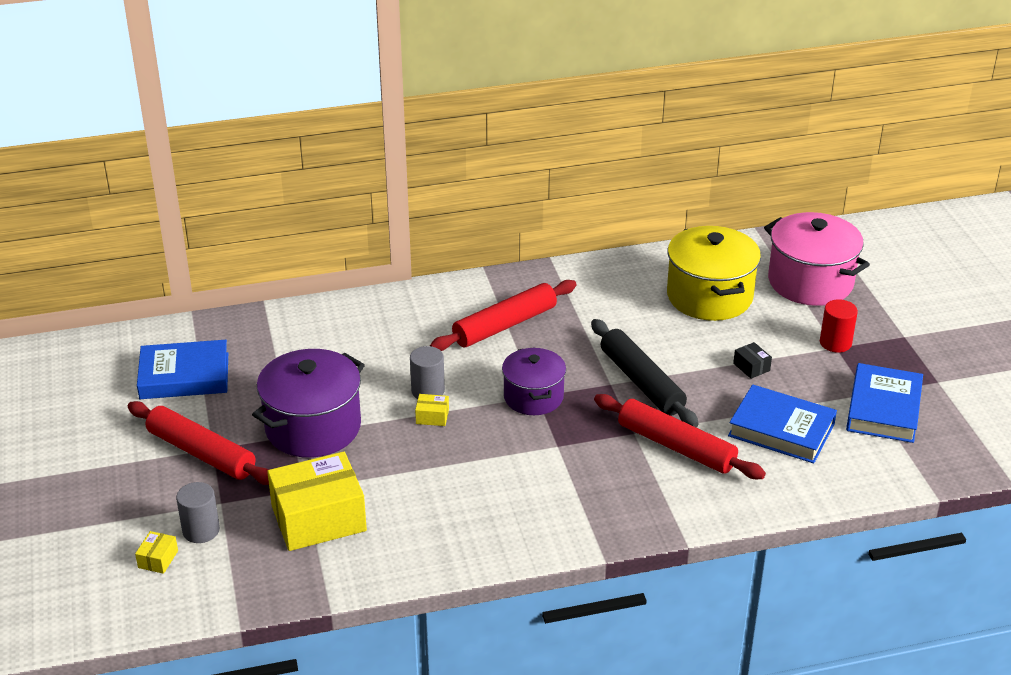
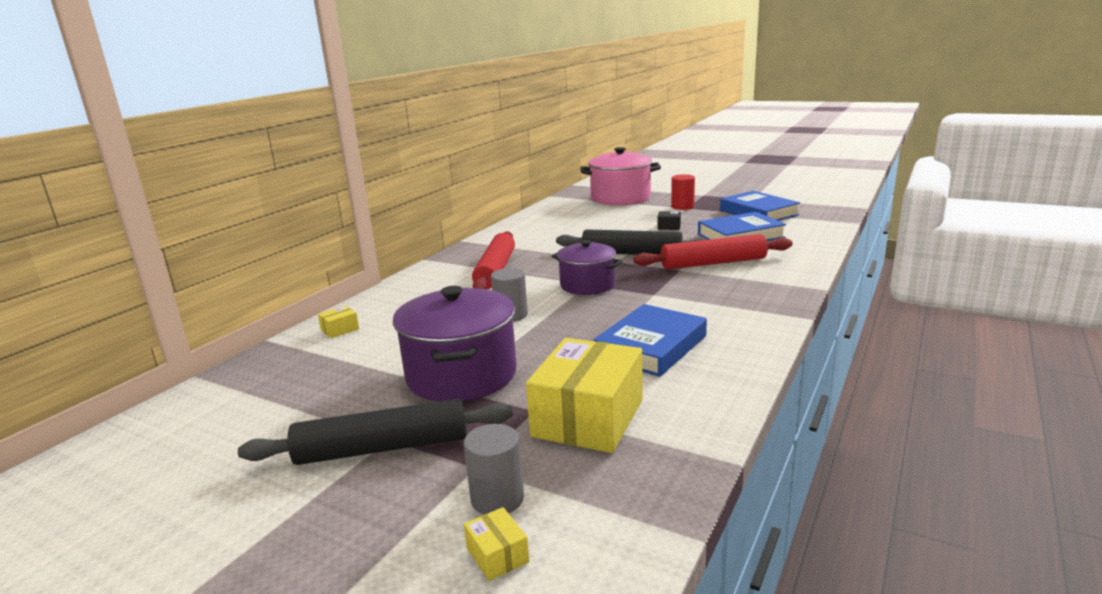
camera: 45 degrees left, 15 degrees down
(184, 376) = (261, 413): blue book -> blue book (651, 347)
(201, 453) = (382, 447): red rolling pin -> black rolling pin
(432, 416) = (543, 323): yellow box -> yellow box (340, 329)
(709, 296) = (586, 218): yellow pot -> none

